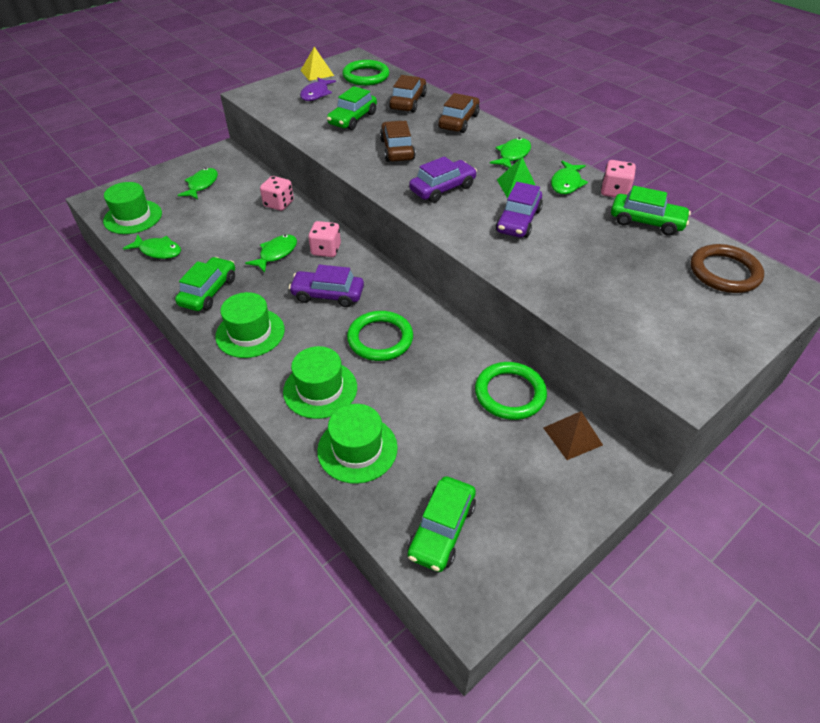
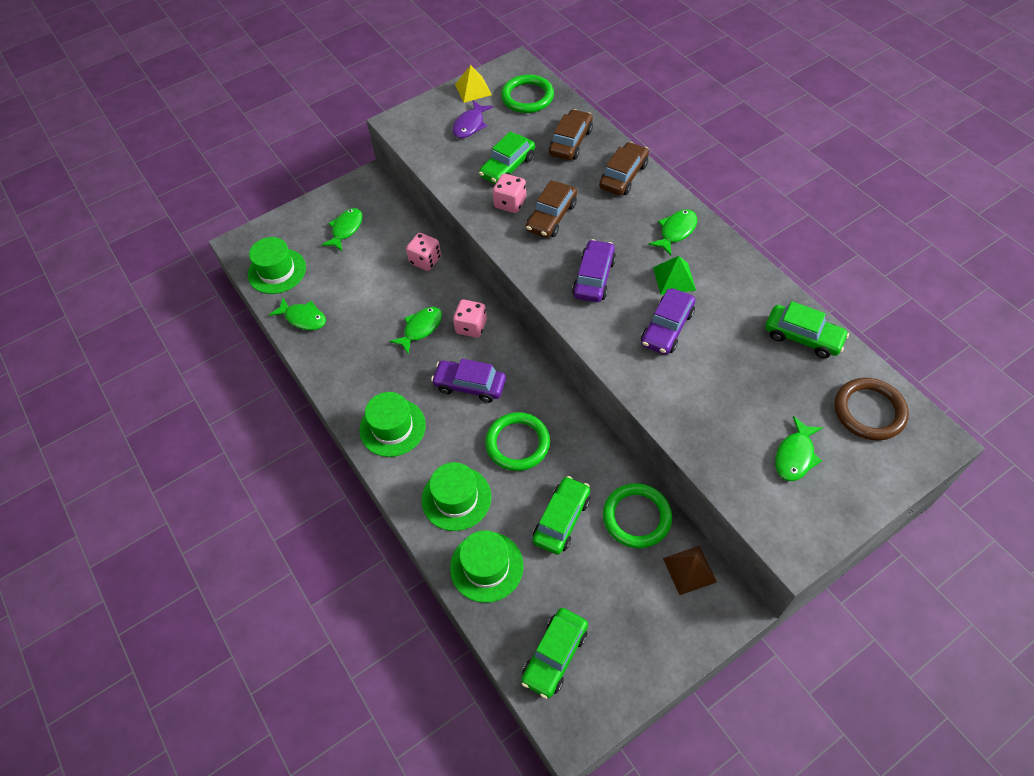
camera: 10 degrees right, 10 degrees up
(208, 291) = (353, 373): green car -> green car (561, 519)
(397, 149) = (551, 217): brown car -> brown car turned 150 degrees counterclockwise
(442, 189) = (594, 278): purple car -> purple car turned 45 degrees counterclockwise
(566, 183) = (727, 277): green fish -> green fish (795, 455)
(614, 192) = (777, 292): pink dice -> pink dice (510, 203)

